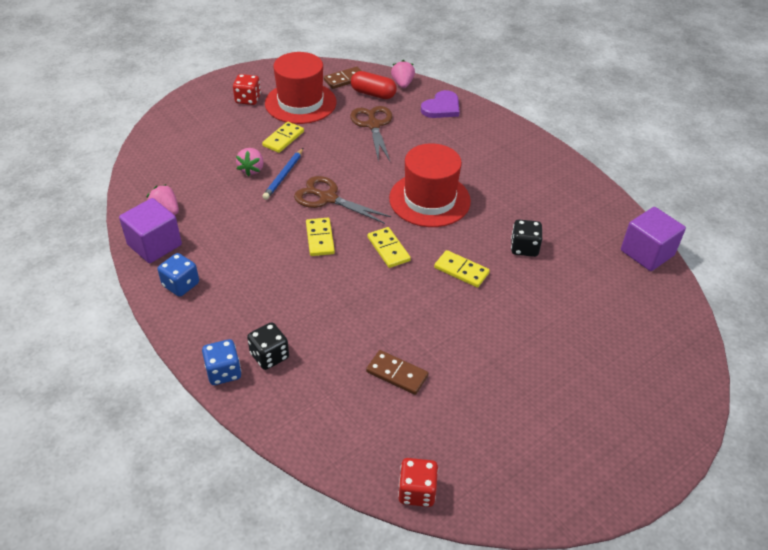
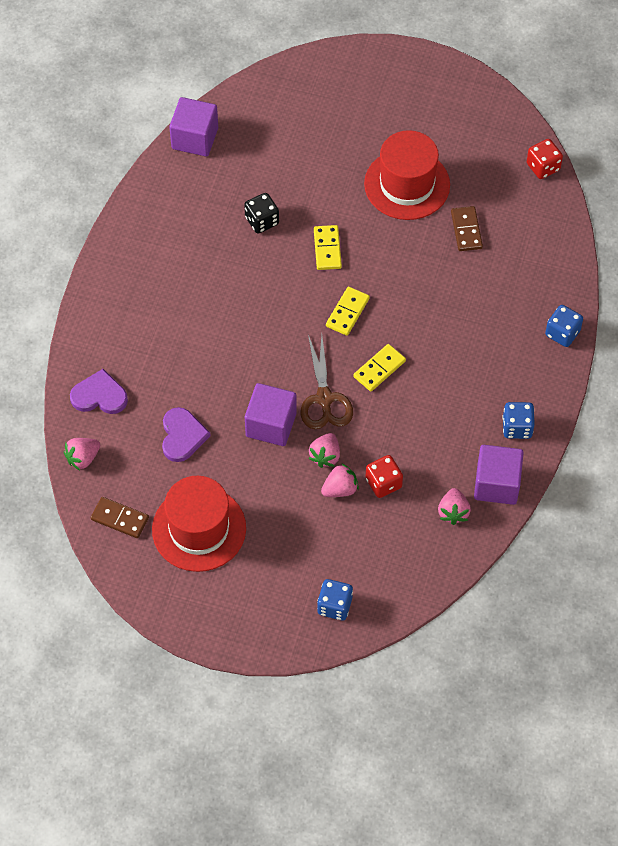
camera: 125 degrees left, 15 degrees up
(180, 127) = (334, 606): none -> blue dice
(248, 99) = (235, 583): red dice -> red dice (383, 483)
(269, 356) = (523, 316): black dice -> none
(283, 139) = (272, 498): yellow domino -> none
(284, 176) = (325, 456): blue pencil -> pink strawberry
(337, 164) = (271, 424): none -> purple cube
(373, 94) = (125, 473): red capsule -> none
(373, 125) = (182, 436): brown scissors -> purple heart
(429, 199) = (258, 320): red hat -> red hat (407, 184)

